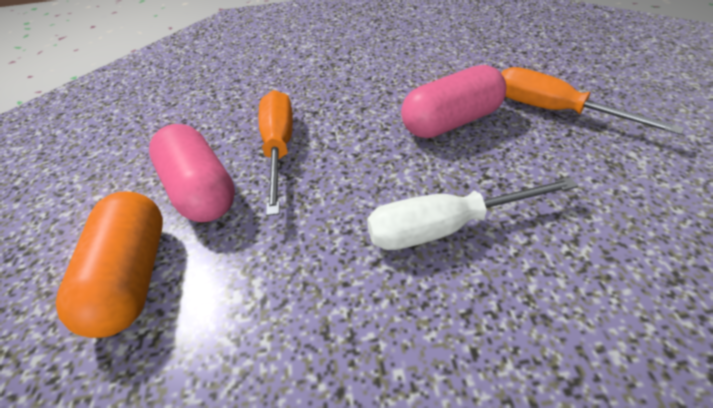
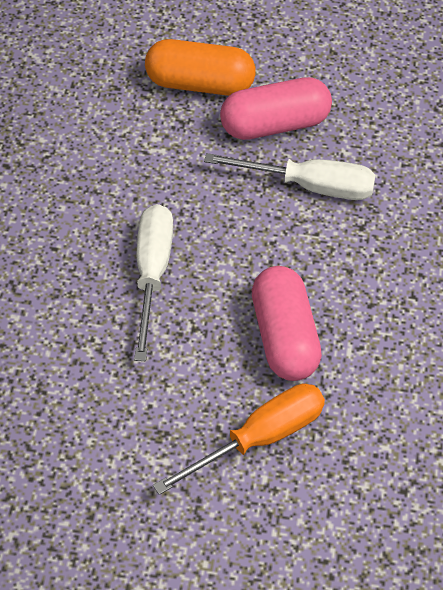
camera: 105 degrees right, 10 degrees up
(279, 148) = (309, 185): orange screwdriver -> white screwdriver

